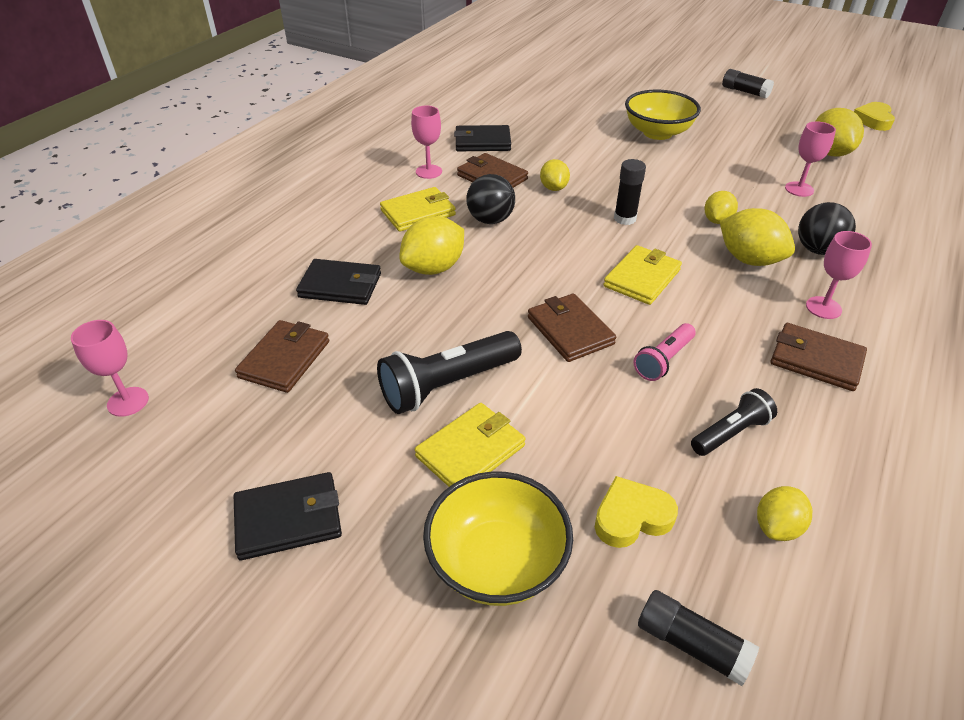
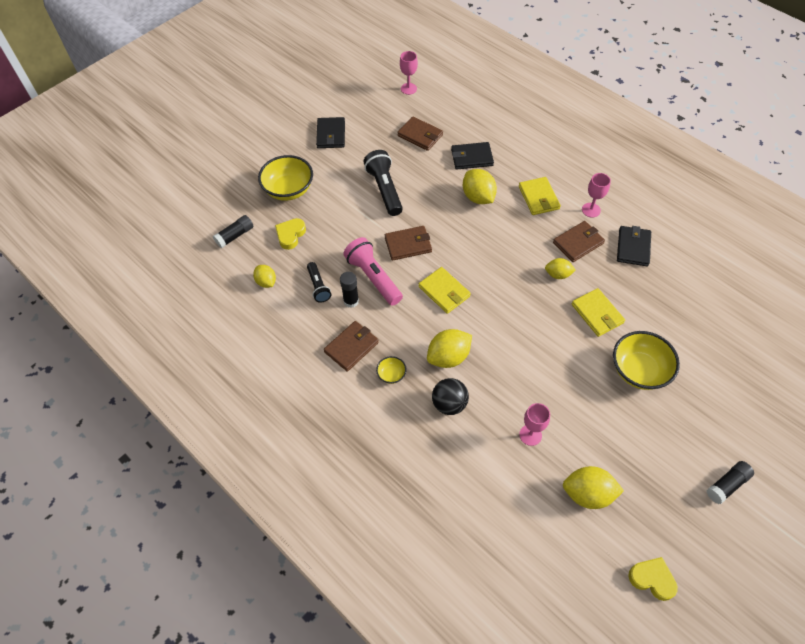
camera: 105 degrees right, 15 degrees up
(340, 285) = (471, 157): black wallet -> black wallet turned 60 degrees clockwise
(470, 451) = (343, 191): yellow wallet -> yellow wallet (597, 314)
(490, 220) = (523, 232): black ball -> none
(625, 218) = (511, 304): black glue stick -> black glue stick (351, 301)
(631, 517) = (290, 235): yellow heart -> yellow heart turned 150 degrees counterclockwise
(663, 360) = (373, 277): pink flashlight -> pink flashlight, size x1.67
(717, 221) = (497, 358): yellow lemon -> none
(823, 308) = (391, 374): pink goblet -> yellow bowl

